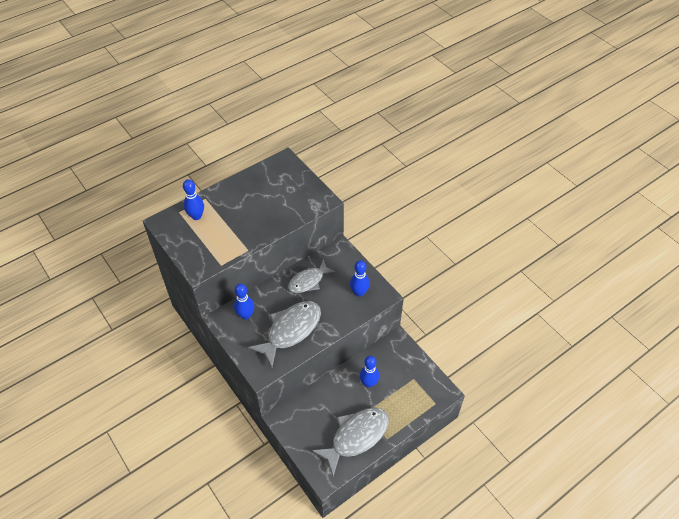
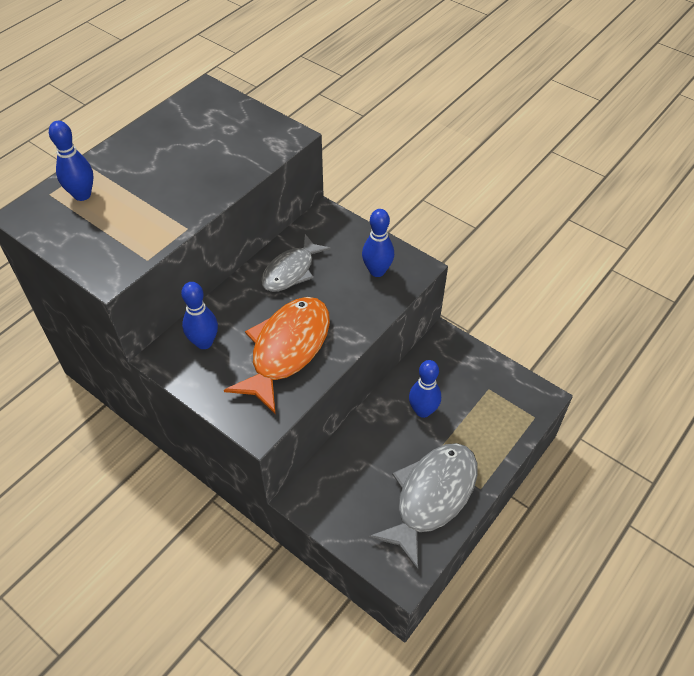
camera: 15 degrees left, 0 degrees up
(291, 330) = (287, 350): grey fish -> orange fish

